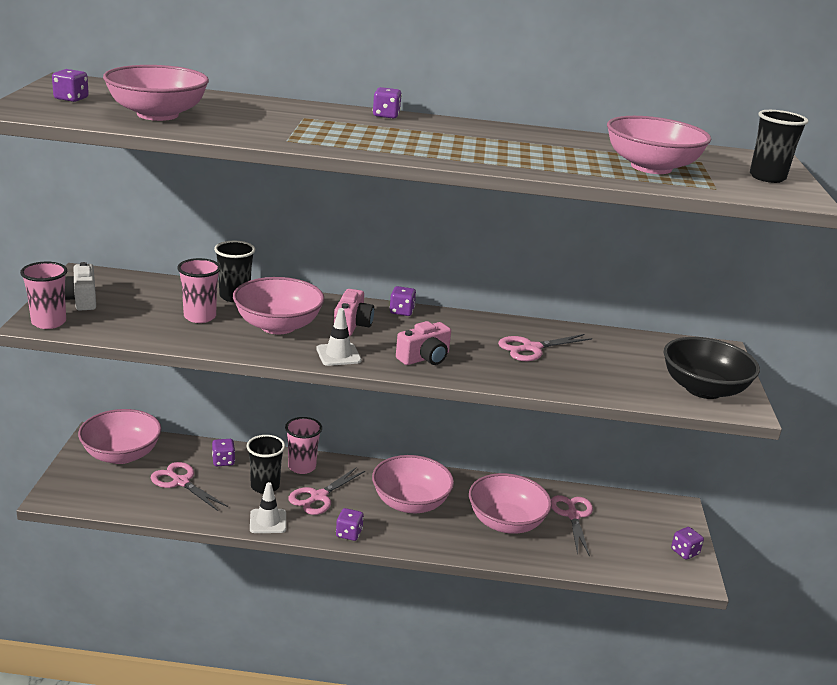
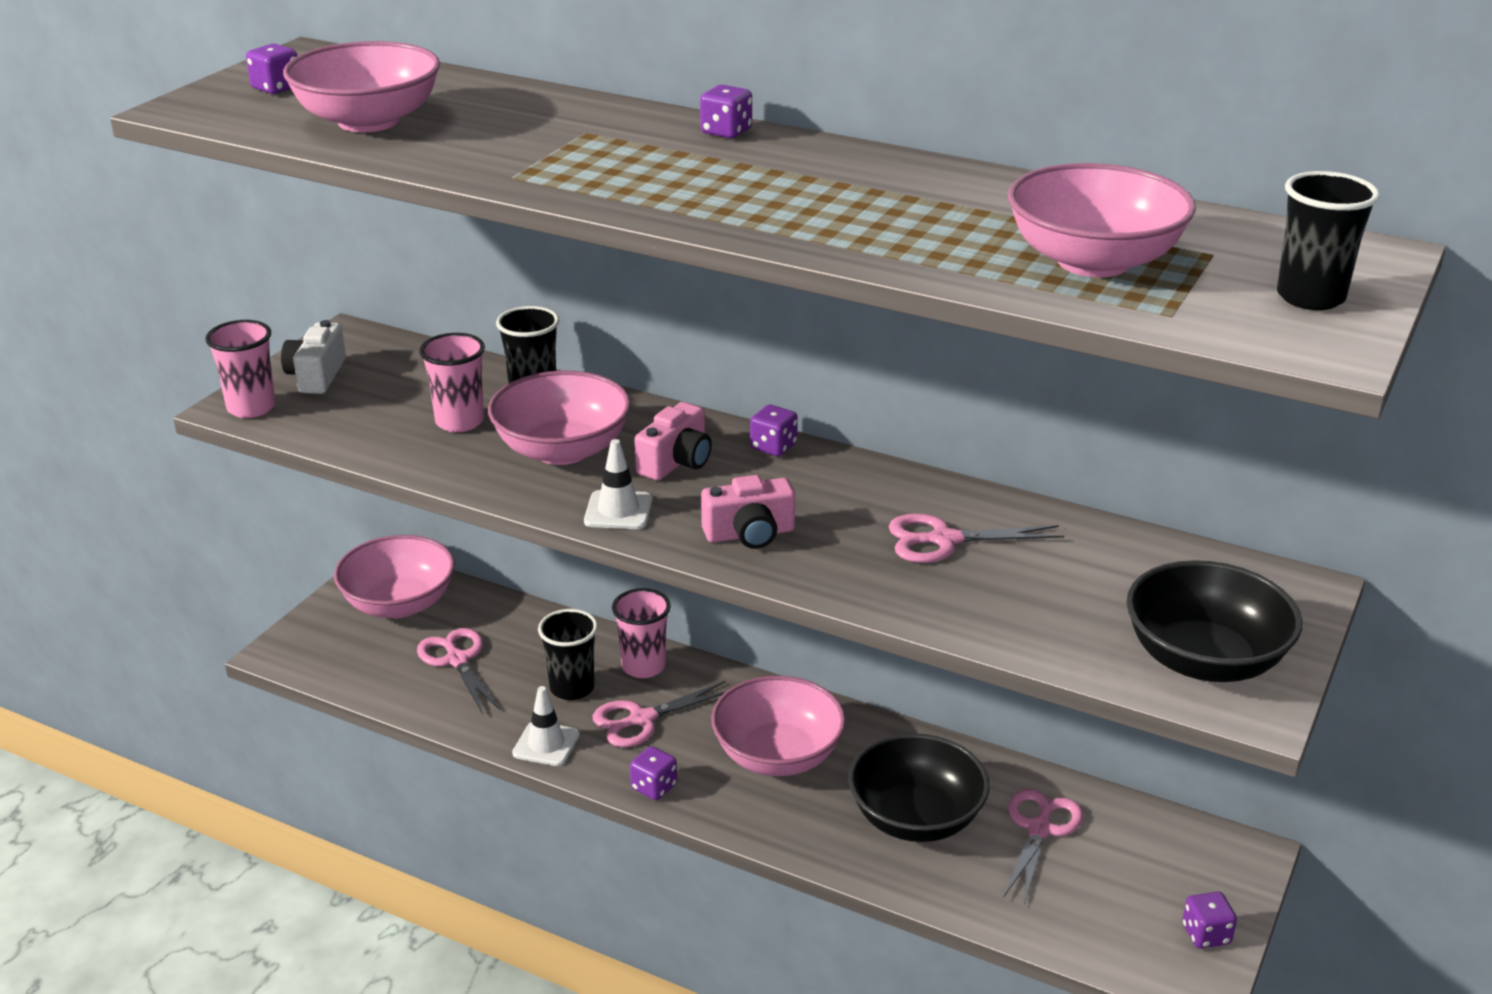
camera: 25 degrees right, 5 degrees up
(223, 461) = (533, 638): purple dice -> none
(506, 522) = (915, 818): pink bowl -> black bowl

